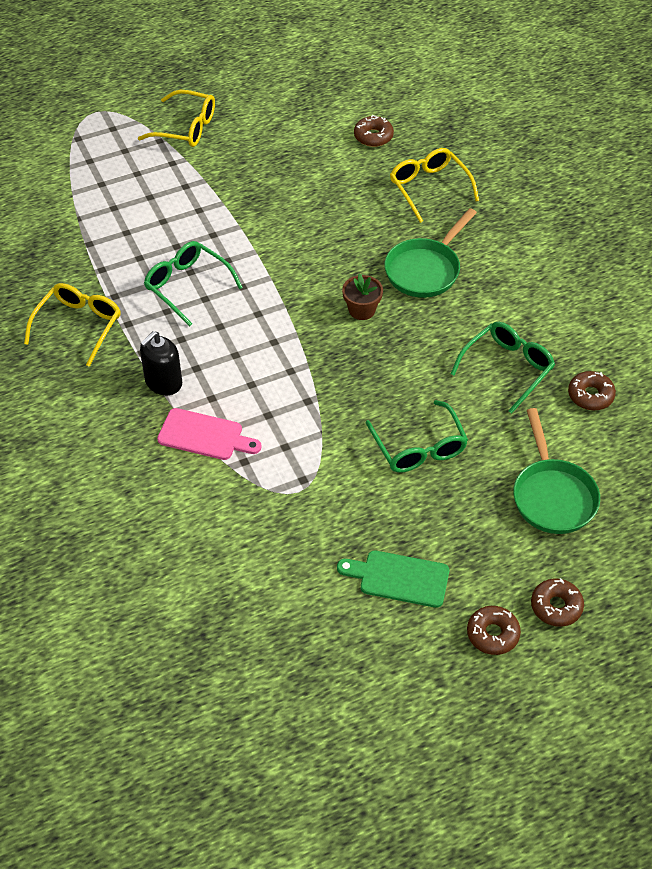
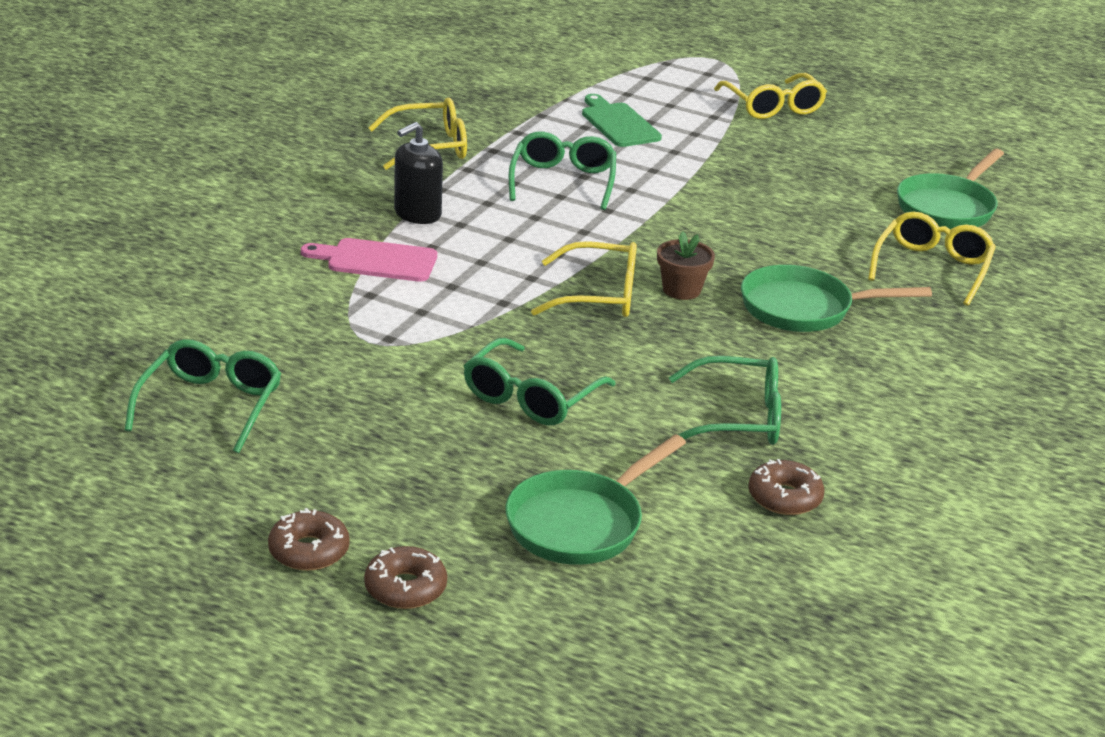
camera: 50 degrees right, 20 degrees down
(163, 382) = (417, 214): black soap dispenser -> black soap dispenser turned 45 degrees counterclockwise
(204, 436) = (376, 260): pink cutting board -> pink cutting board turned 120 degrees clockwise
(308, 609) = (211, 405): none -> green glasses
(337, 351) = (599, 295): none -> yellow glasses
(373, 136) = (947, 208): brown donut -> green pan
(399, 578) = (320, 451): green cutting board -> green cutting board (618, 123)

